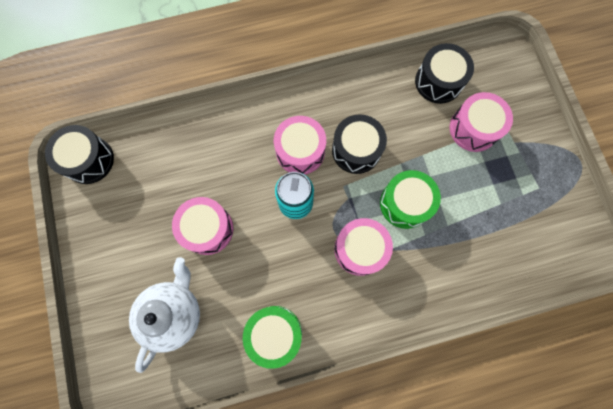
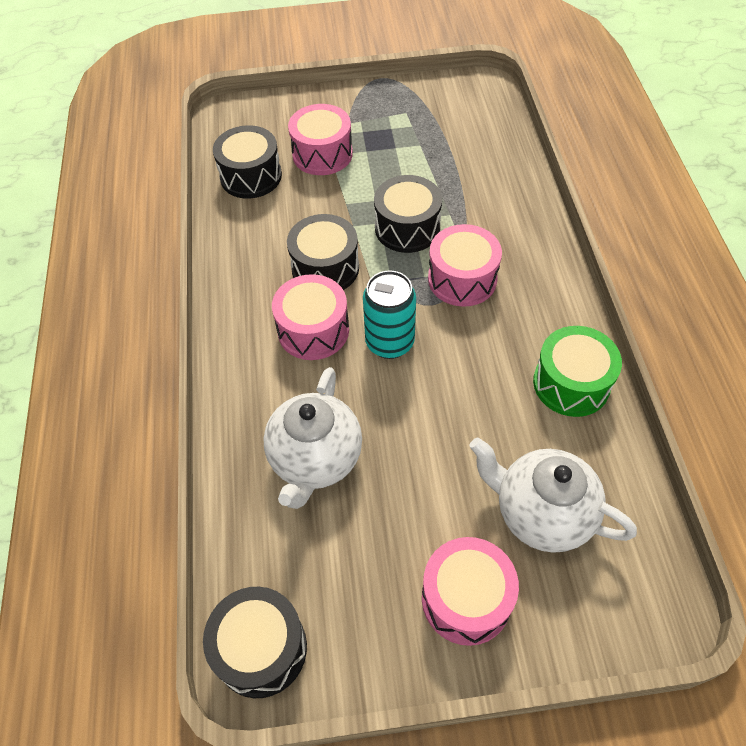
camera: 80 degrees left, 20 degrees down
(202, 169) = (315, 459): none -> white teapot
(207, 229) = (414, 458): pink drum -> pink drum (466, 599)
(405, 203) = (407, 228): green drum -> black drum

